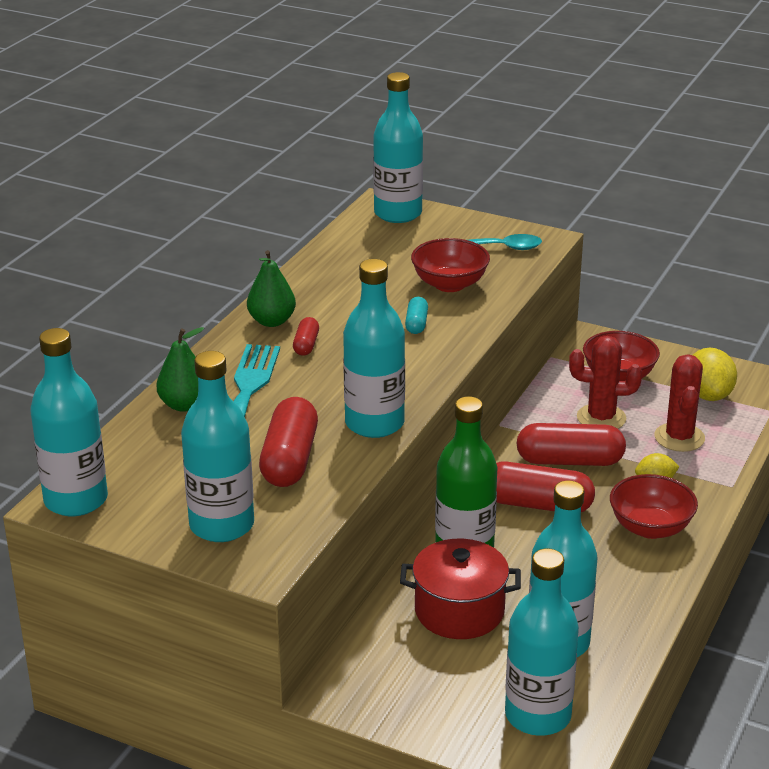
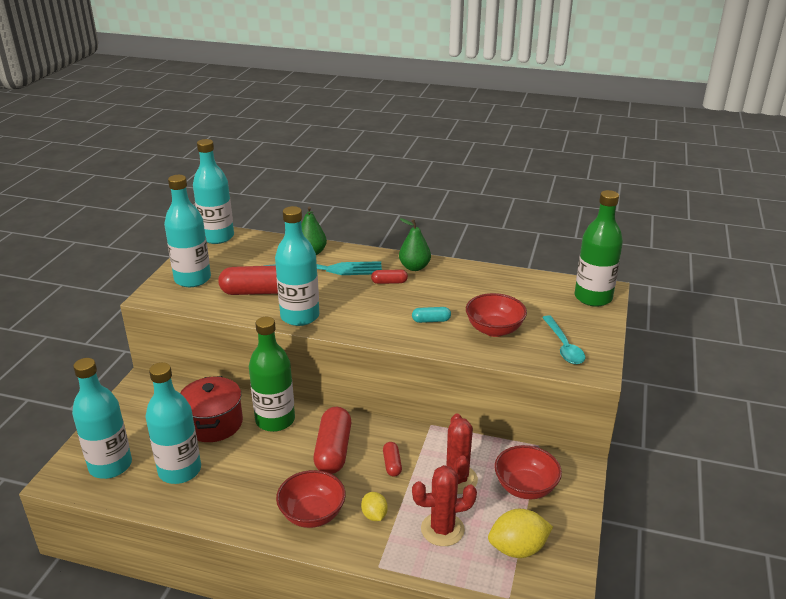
camera: 80 degrees right, 0 degrees up
(398, 213) = (593, 298): turquoise bottle -> green bottle
(569, 461) = (392, 464): red capsule -> red capsule, size x0.50

